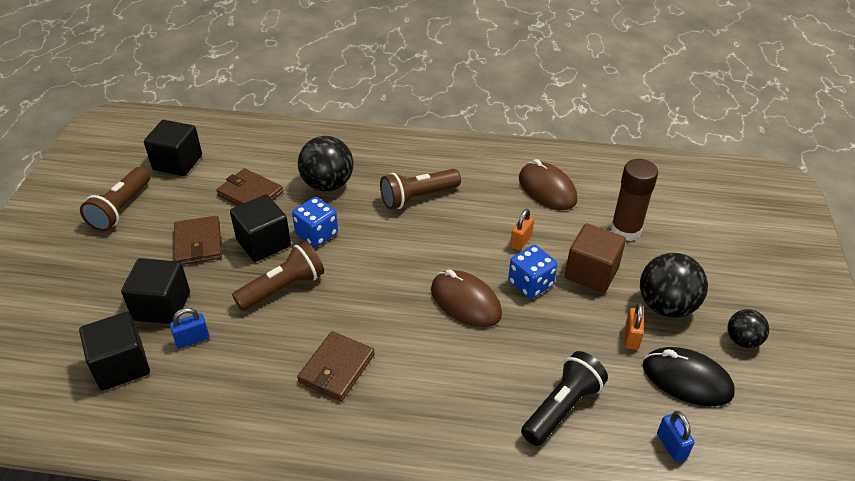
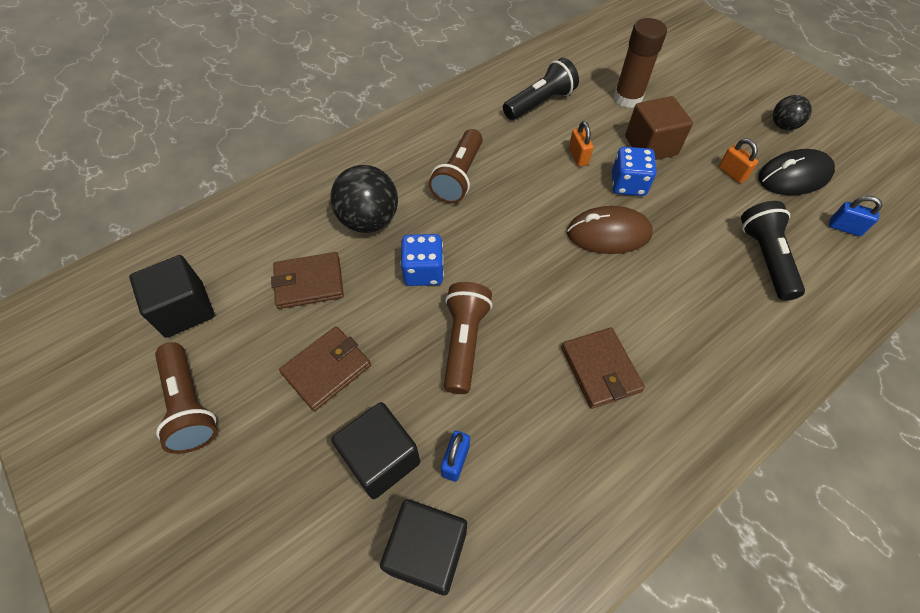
camera: 45 degrees left, 15 degrees up
(198, 243) = (327, 369): brown wallet -> brown wallet turned 75 degrees counterclockwise
(263, 243) = (388, 317): black cube -> none
(547, 189) = (540, 103): brown mouse -> black flashlight
(666, 306) = (719, 135): black ball -> none

